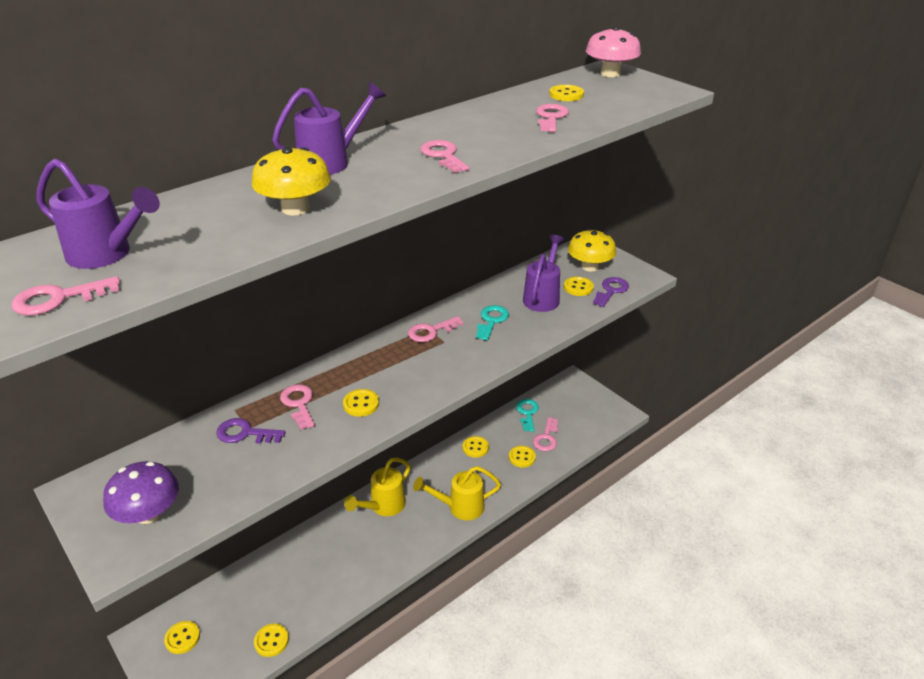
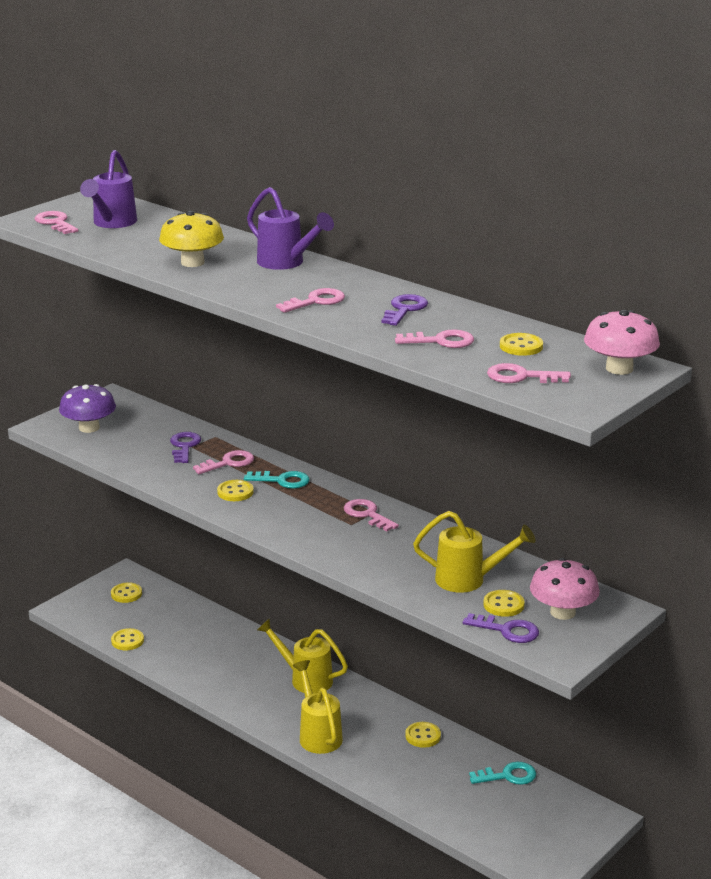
camera: 80 degrees right, 10 degrees down
(477, 124) = (404, 309): none -> purple key
(491, 321) = (402, 549): turquoise key -> turquoise key (282, 481)
(522, 457) = (418, 777): yellow button -> none
(543, 297) = (469, 580): purple watering can -> yellow watering can
(546, 438) = (463, 797): pink key -> pink key (521, 377)
(590, 266) = (562, 612): yellow mushroom -> pink mushroom

